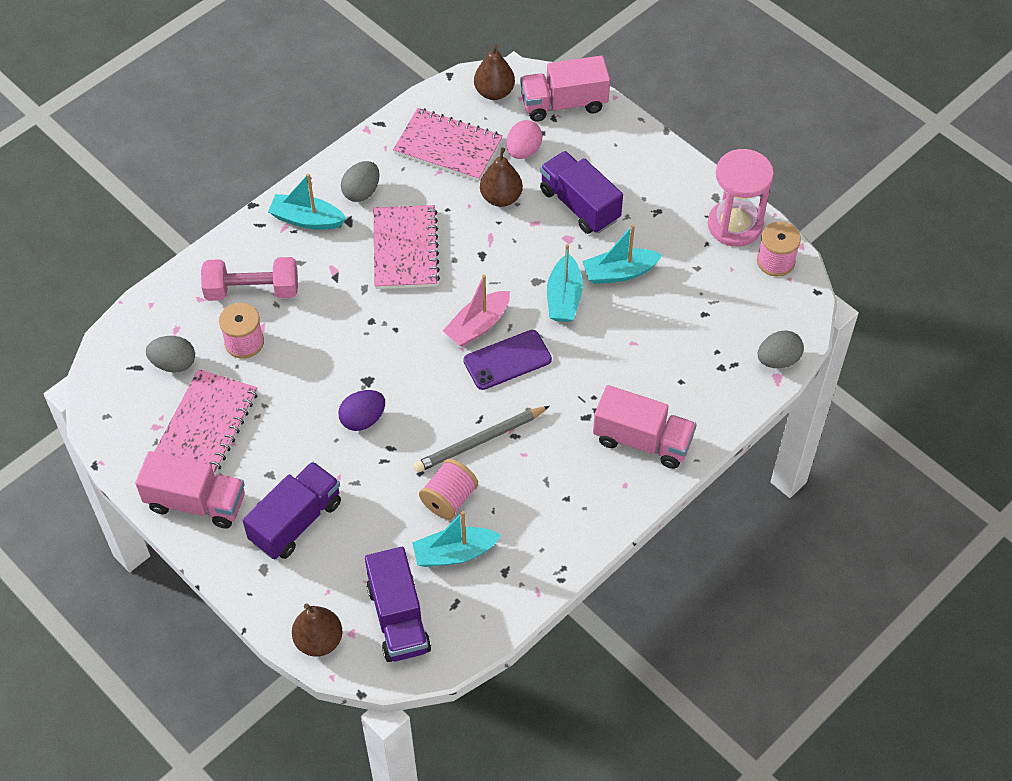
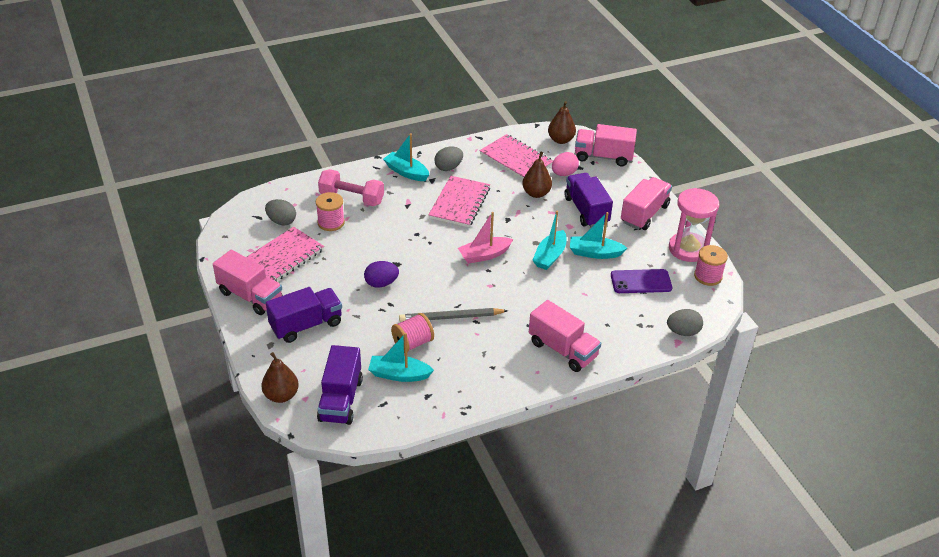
camera: 20 degrees right, 15 degrees down
(507, 360) = (493, 279): purple phone -> purple phone (641, 282)
(657, 185) = (644, 214): none -> pink truck

